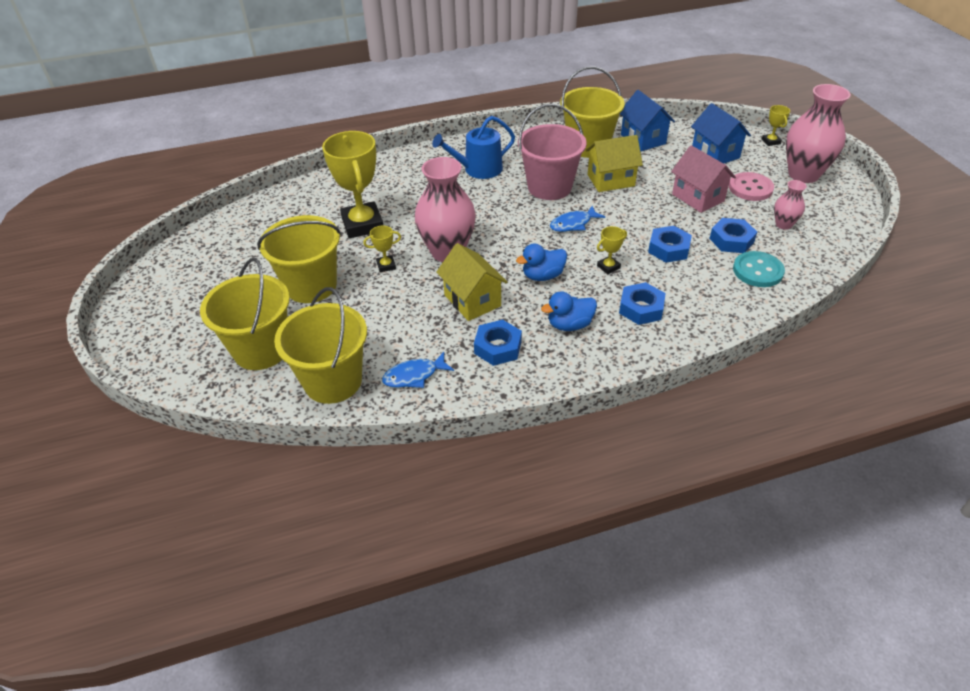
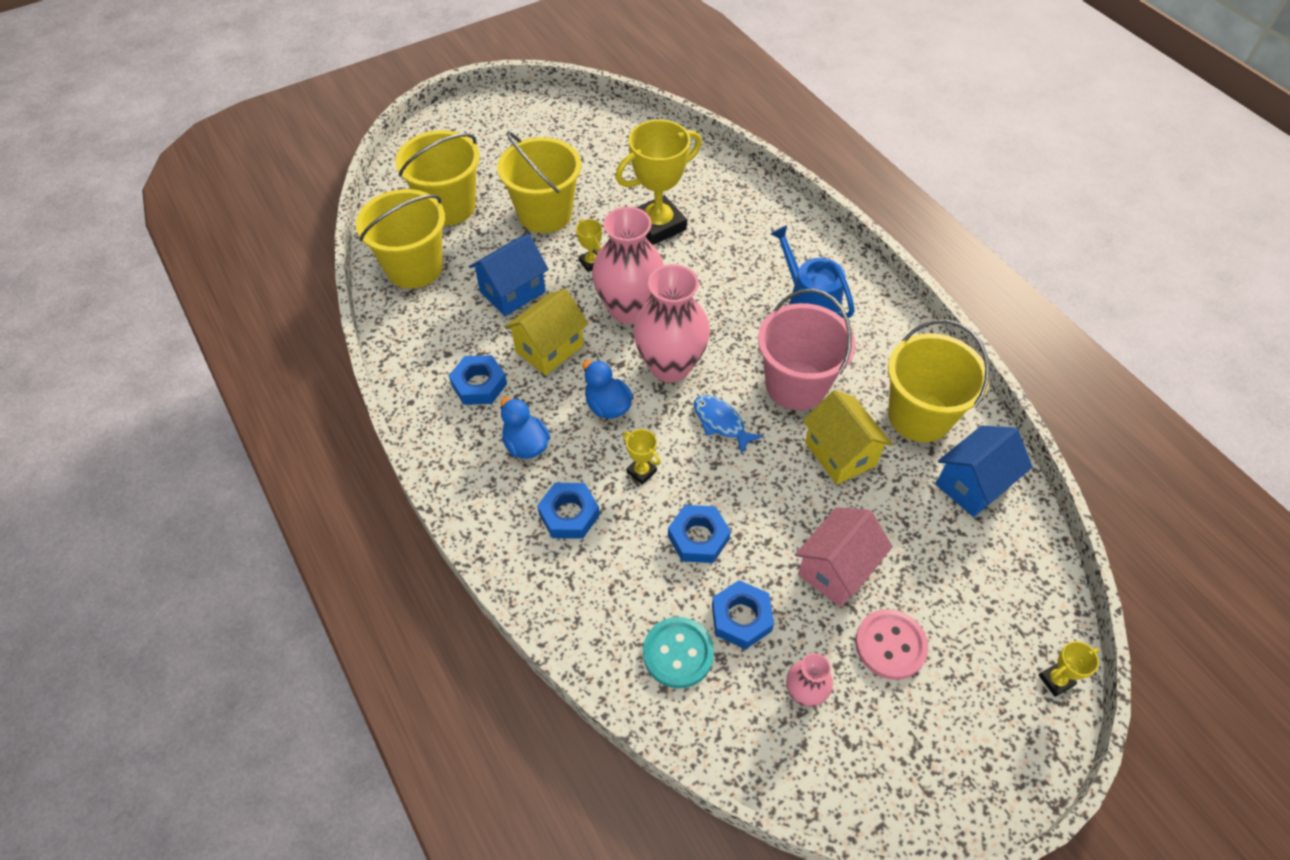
camera: 75 degrees right, 10 degrees up
(414, 376) = (429, 325): blue fish -> none
(715, 153) = (975, 590): blue house -> blue house (513, 292)
(803, 174) = (966, 732): pink vase -> pink vase (670, 366)

